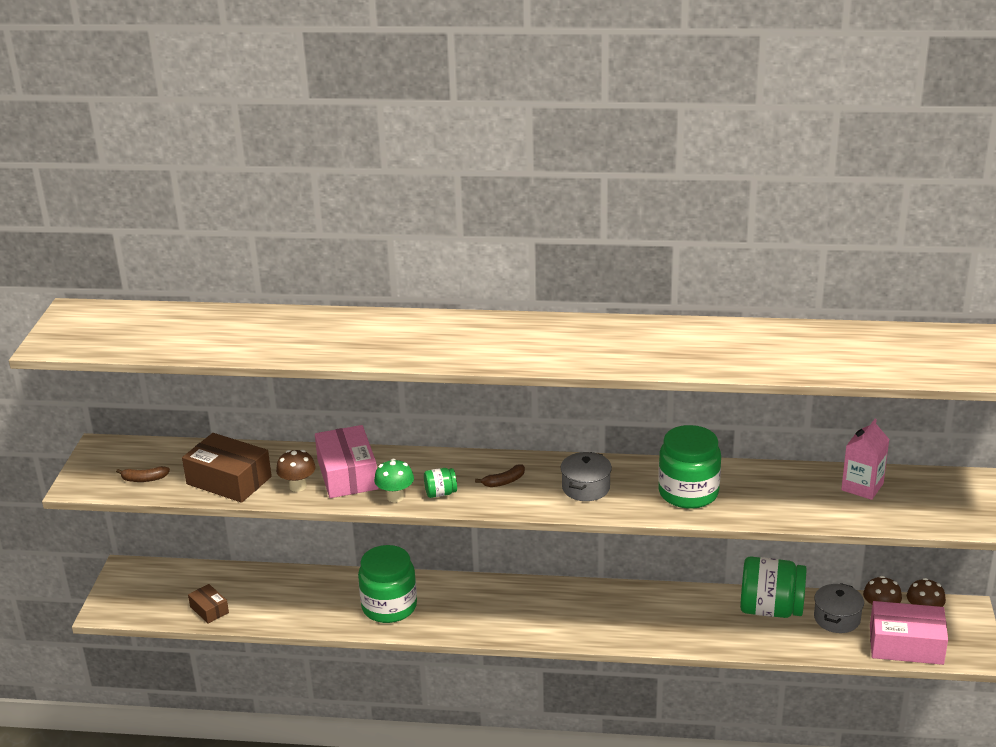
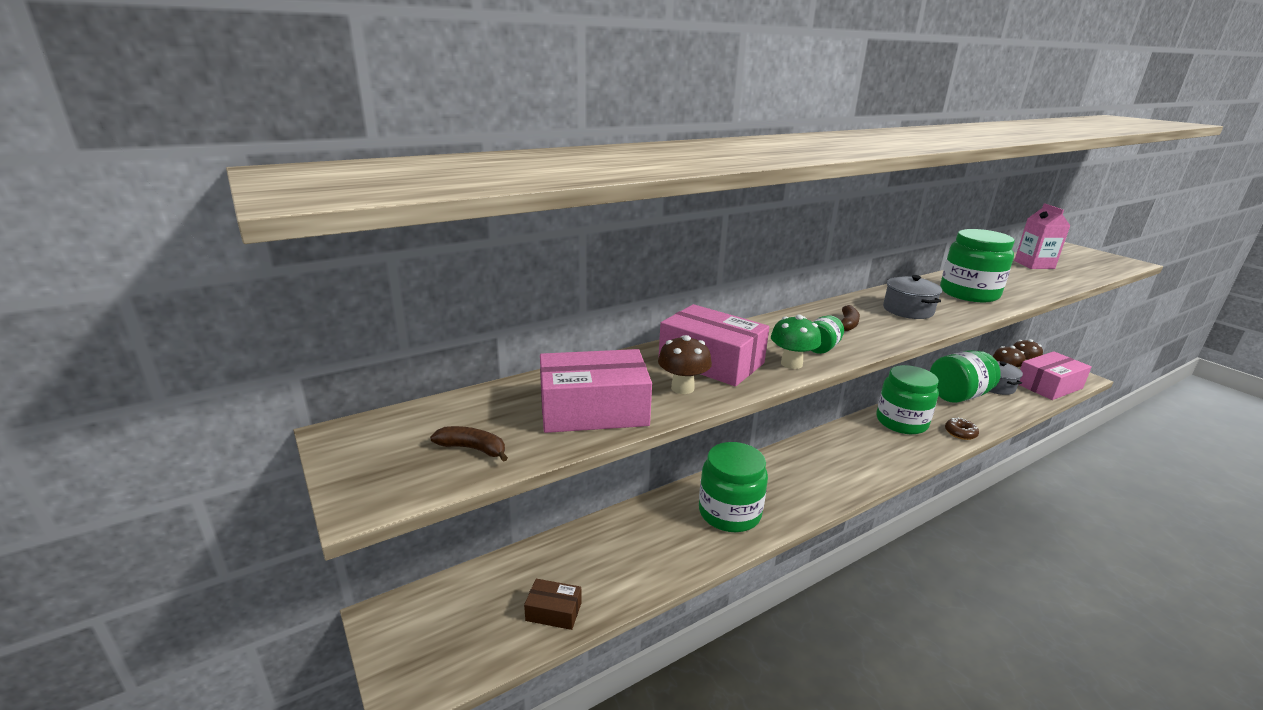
camera: 40 degrees left, 5 degrees down
(144, 479) = (473, 449): brown banana -> brown banana turned 120 degrees counterclockwise
(229, 480) = (593, 410): brown box -> pink box
(656, 606) = (901, 422): none -> green jar
(694, 640) = (960, 433): none -> brown donut

